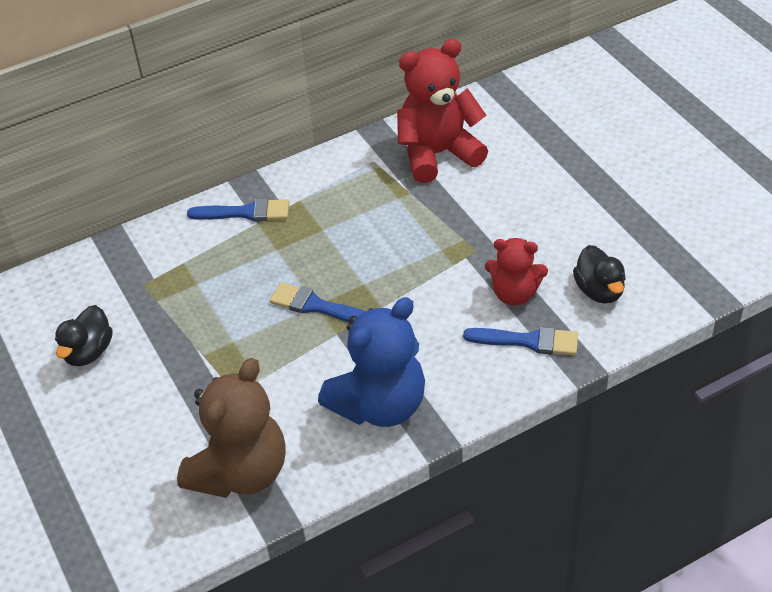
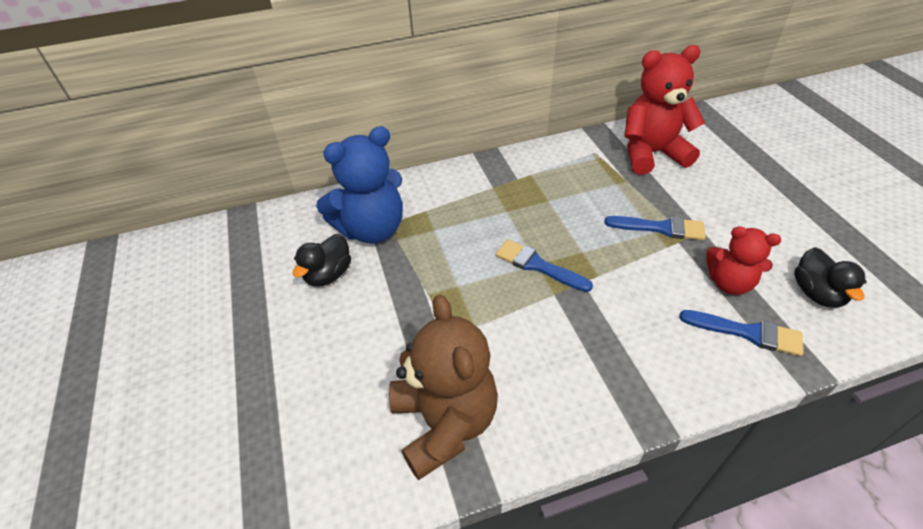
camera: 10 degrees right, 0 degrees up
(241, 472) = (444, 423): brown teddy bear -> brown teddy bear turned 60 degrees counterclockwise
(245, 212) = (484, 178): blue brush -> blue brush (660, 228)
(380, 405) = (593, 374): blue teddy bear -> blue teddy bear (372, 229)

